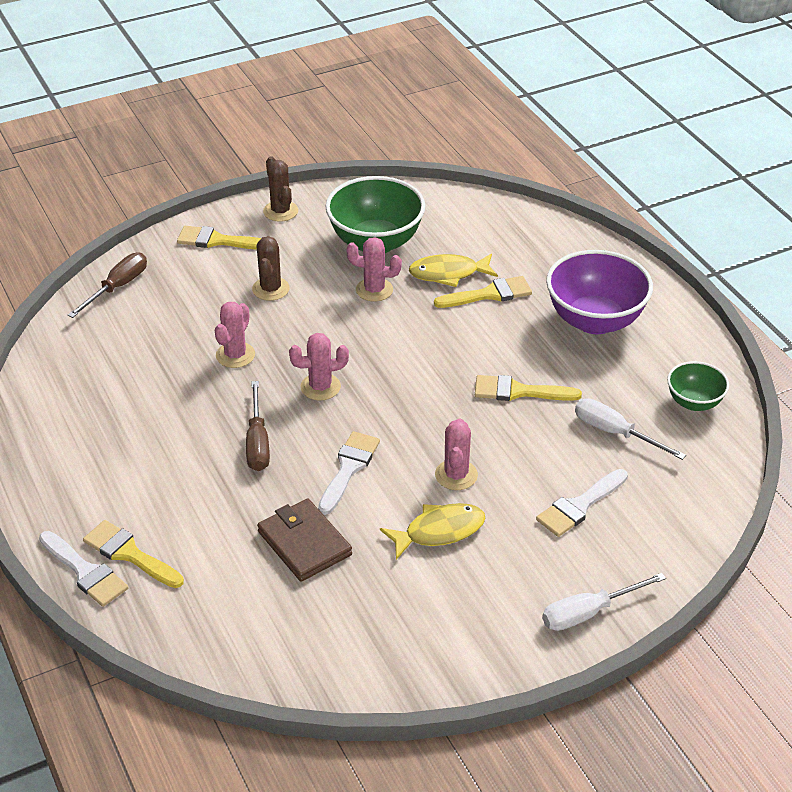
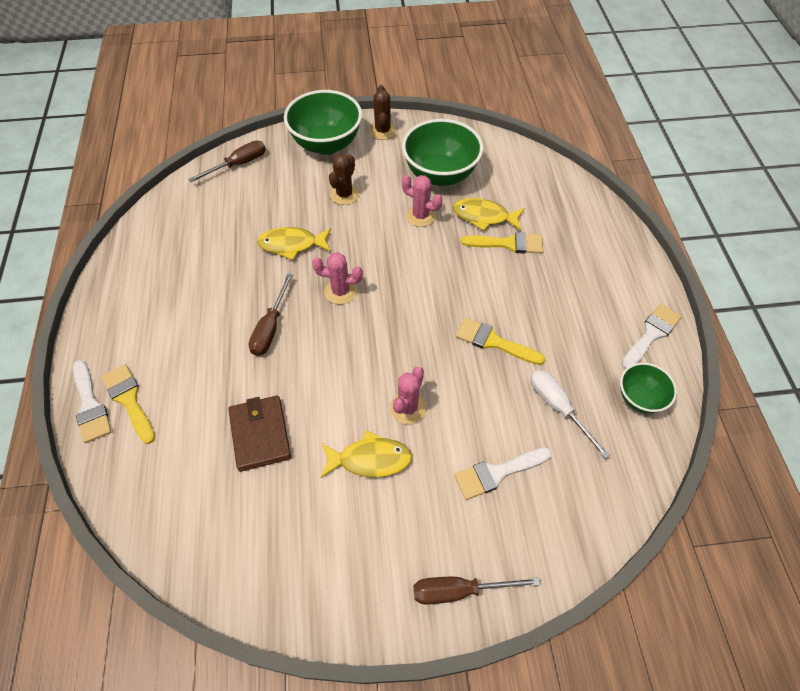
camera: 20 degrees right, 15 degrees up
(218, 241) = (326, 144): yellow brush -> green bowl
(235, 355) = (292, 245): pink cactus -> yellow fish
(349, 468) = (327, 374): white brush -> white brush (651, 334)
(588, 612) = (459, 590): white screwdriver -> brown screwdriver
(595, 320) = (585, 292): purple bowl -> none

